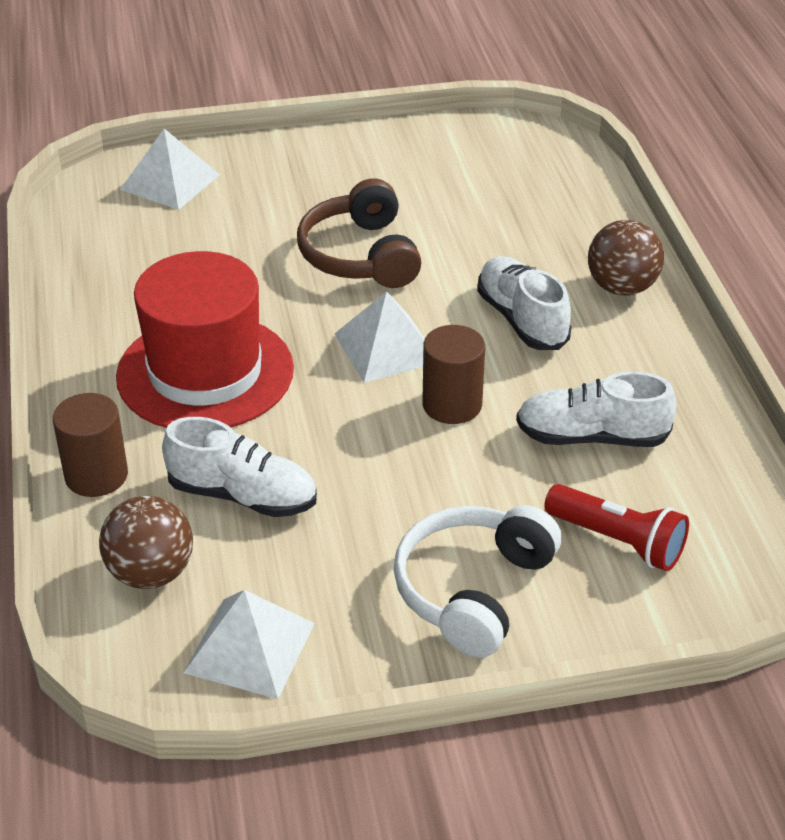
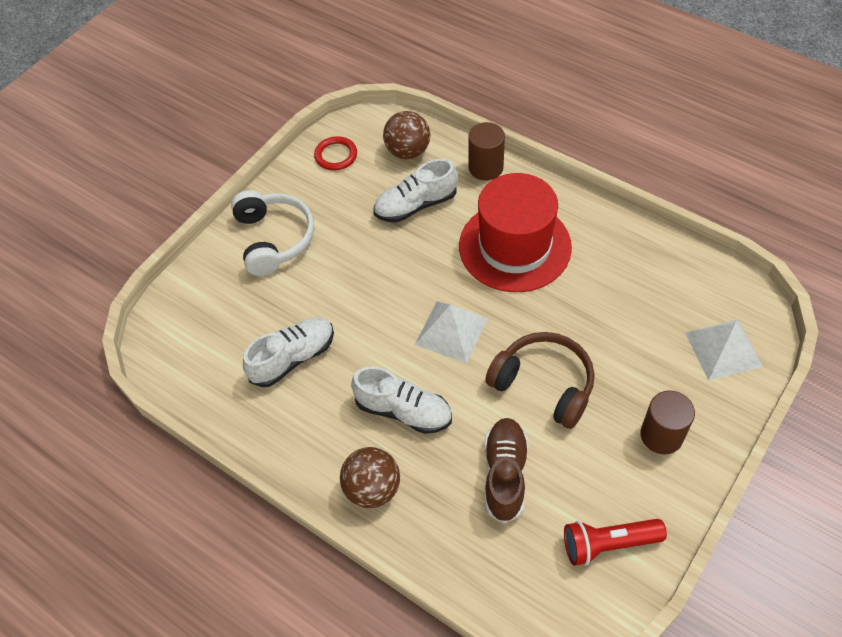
camera: 140 degrees right, 15 degrees up
(249, 647) = (336, 155): white pyramid -> red ring
(452, 405) = (380, 322): brown cylinder -> brown cylinder (661, 435)
(485, 227) = (505, 474): none -> brown shoe
(617, 541) = (231, 308): red flashlight -> red flashlight (608, 544)

